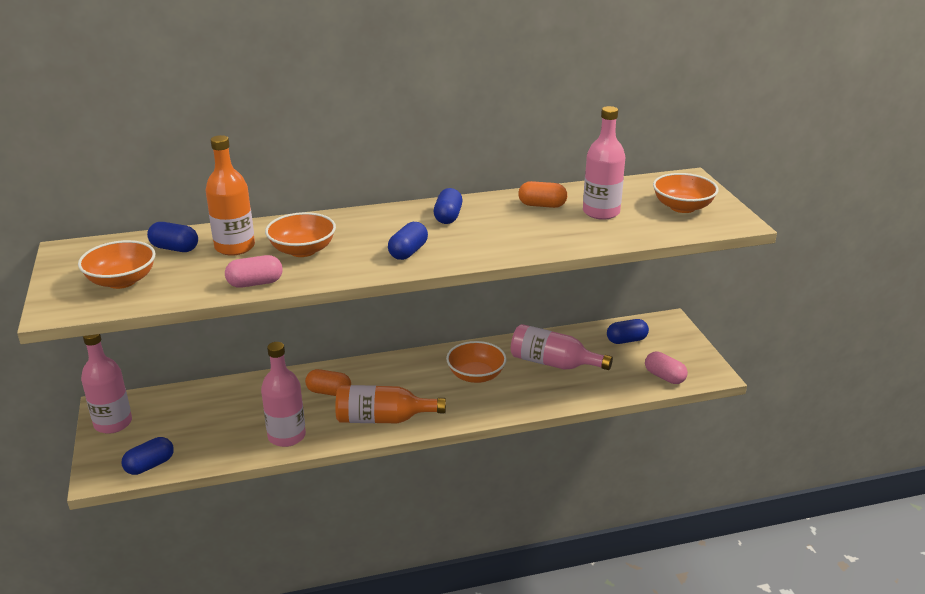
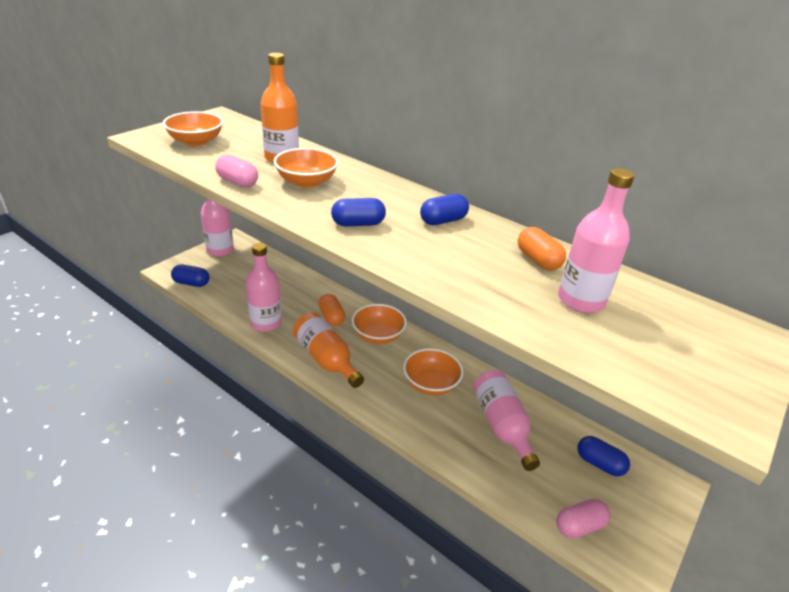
camera: 50 degrees right, 5 degrees up
(174, 248) = (256, 141): blue capsule -> none
(664, 377) = (579, 526): pink capsule -> pink capsule turned 60 degrees clockwise
(682, 207) = (686, 356): orange bowl -> orange bowl (378, 335)

